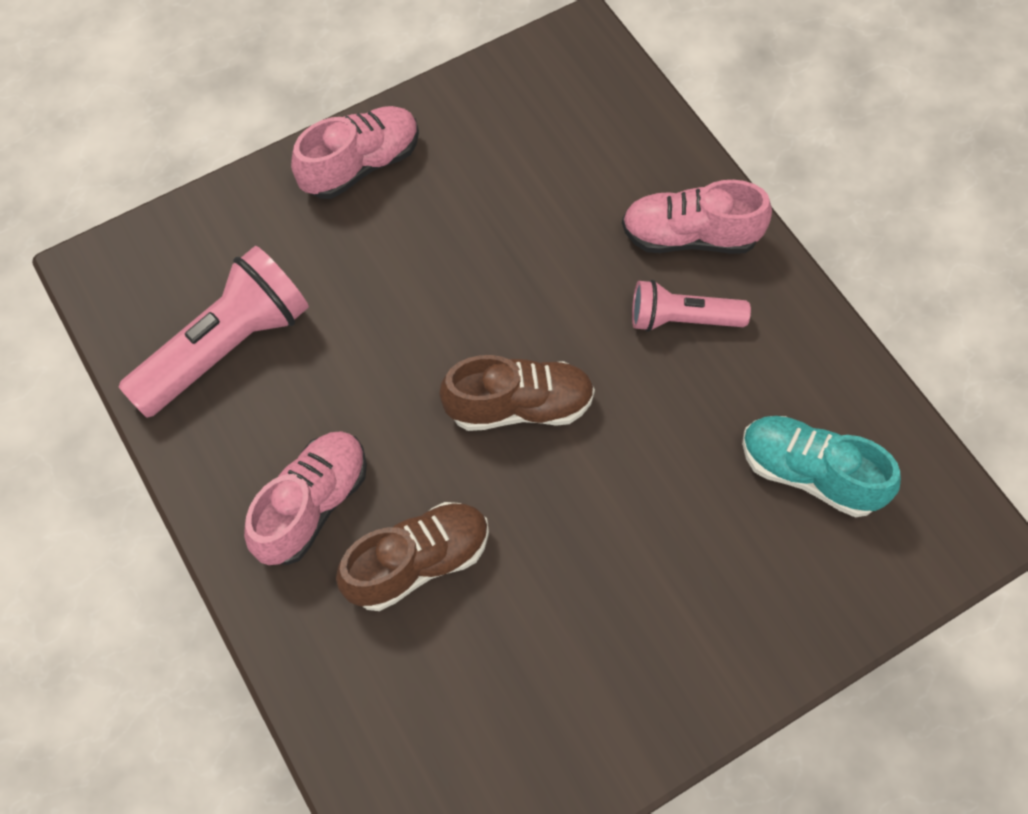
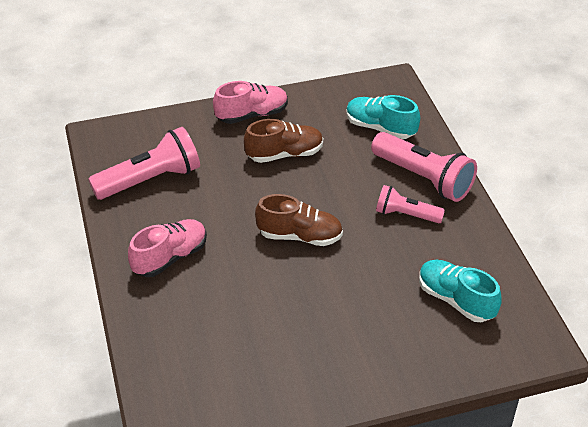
camera: 15 degrees right, 20 degrees down
(418, 562) = (218, 295): brown shoe -> brown shoe (284, 154)
(588, 145) = (380, 128): none -> turquoise shoe
(690, 236) = (423, 178): pink shoe -> pink flashlight

